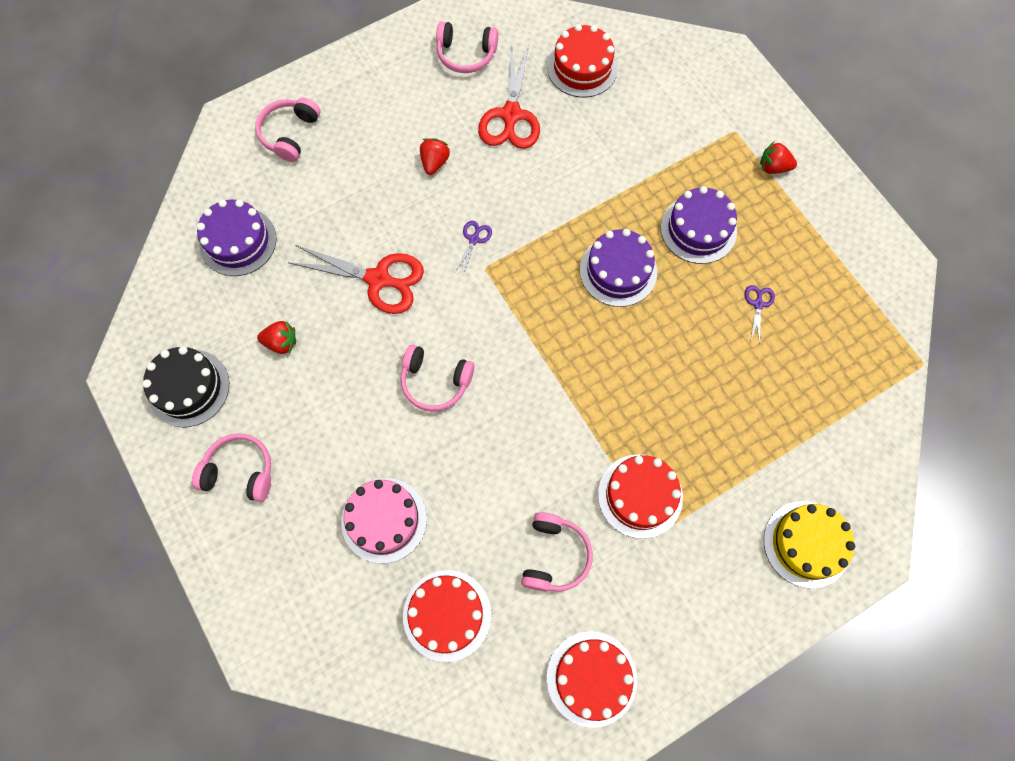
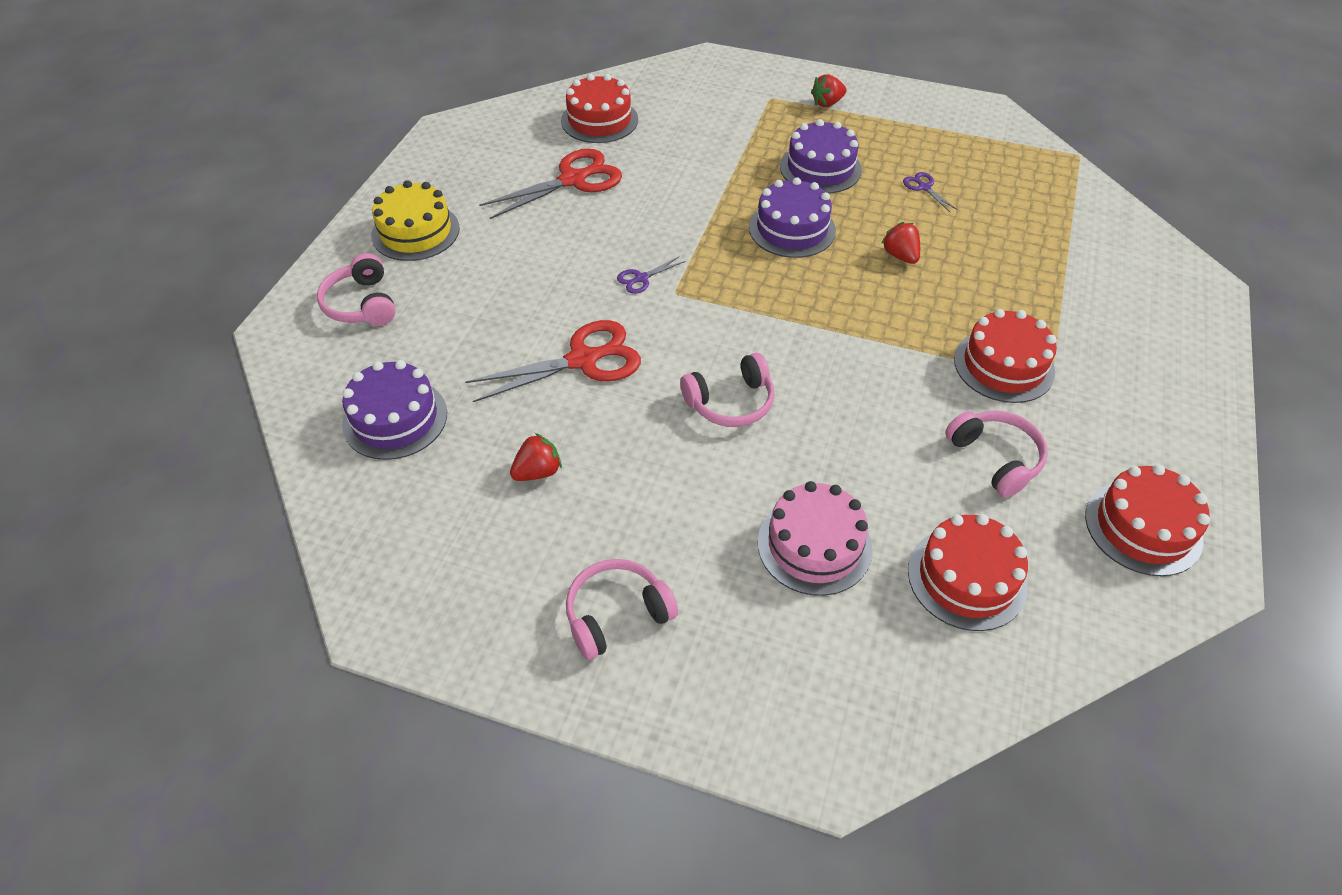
camera: 40 degrees left, 20 degrees down
(188, 388) = (473, 580): black cake -> none
(434, 162) = (539, 247): red strawberry -> red strawberry (900, 256)
(466, 54) = (482, 161): pink headphones -> none
(474, 239) = (641, 278): purple scissors -> purple scissors turned 105 degrees counterclockwise
(511, 115) = (573, 180): red scissors -> red scissors turned 90 degrees counterclockwise
(806, 544) = (1158, 311): yellow cake -> yellow cake (415, 232)

